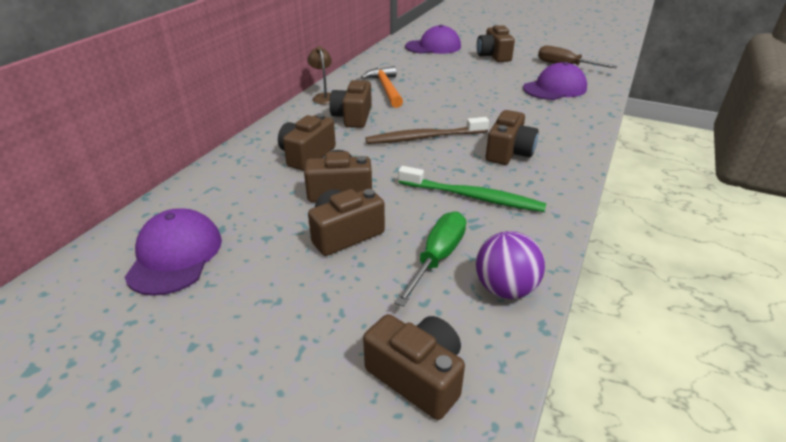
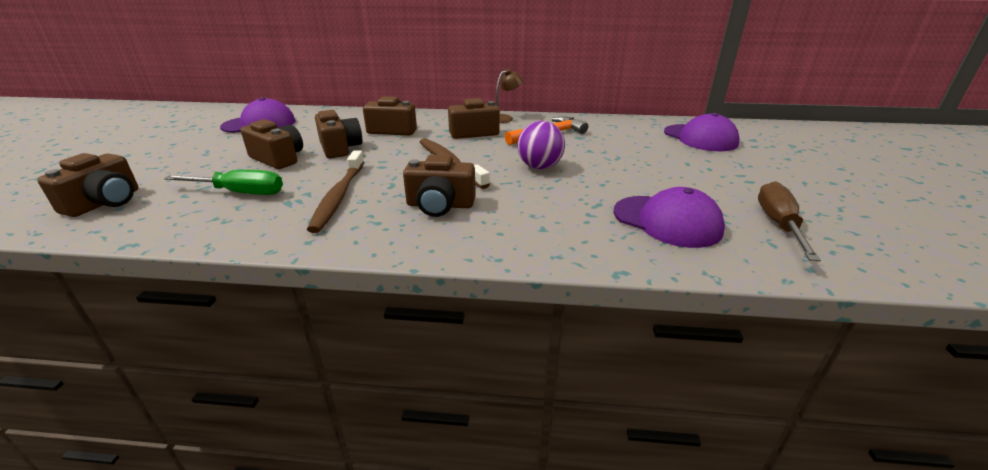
camera: 70 degrees right, 5 degrees down
(473, 197) = (339, 196): green toothbrush -> brown toothbrush
(493, 56) = (728, 171): brown camera -> none
(505, 289) = (188, 224): purple ball -> purple ball (539, 167)

